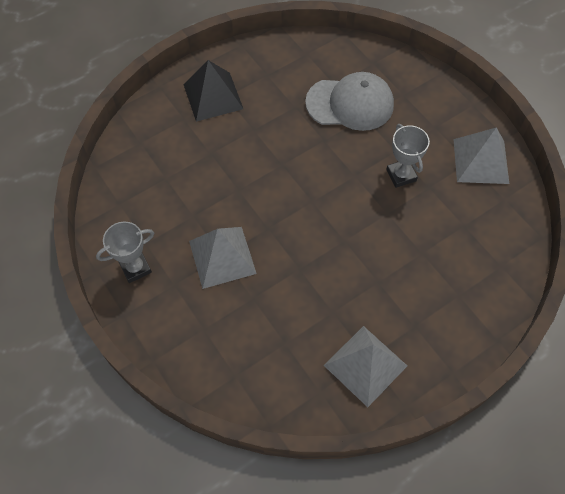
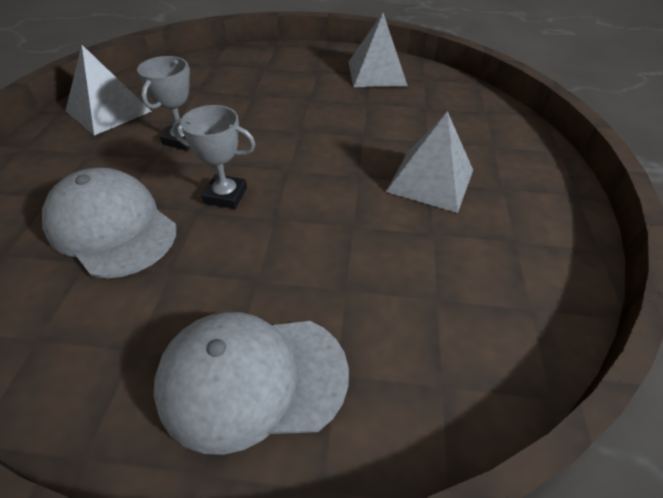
camera: 140 degrees left, 15 degrees down
(135, 268) = (542, 224): grey trophy -> grey trophy (226, 195)
(213, 96) = (252, 378): black pyramid -> grey cap

